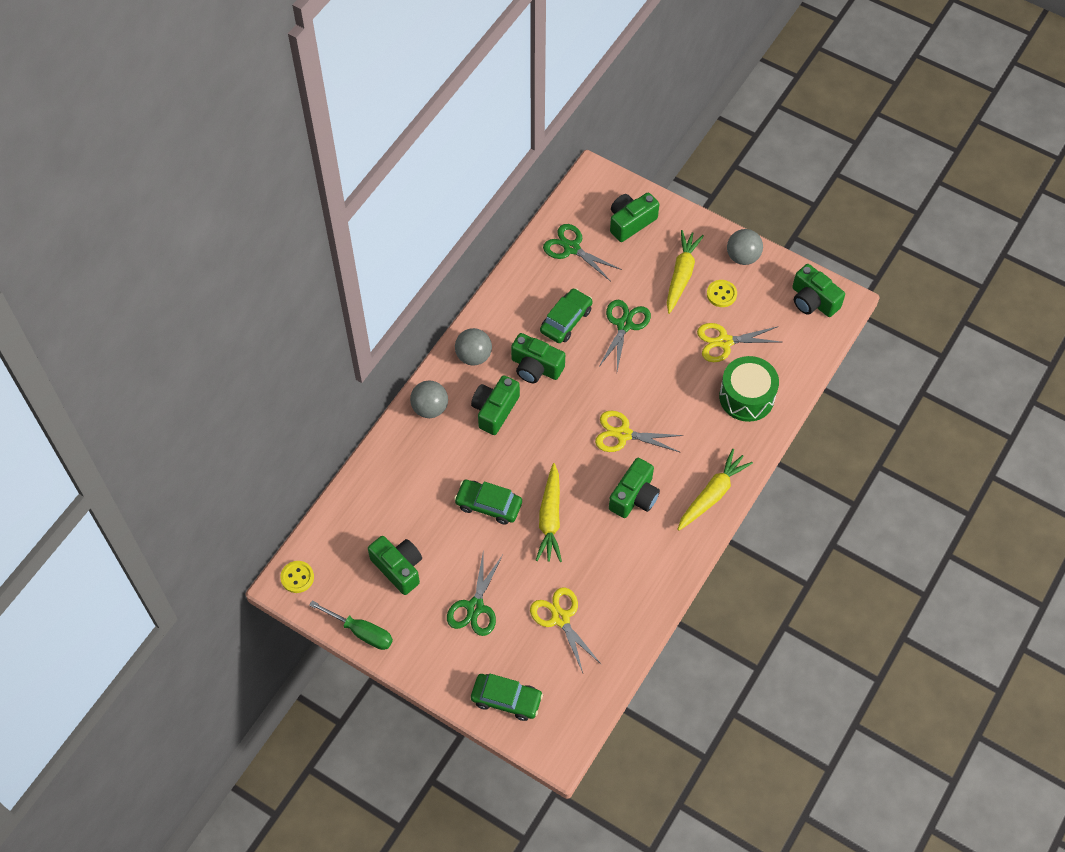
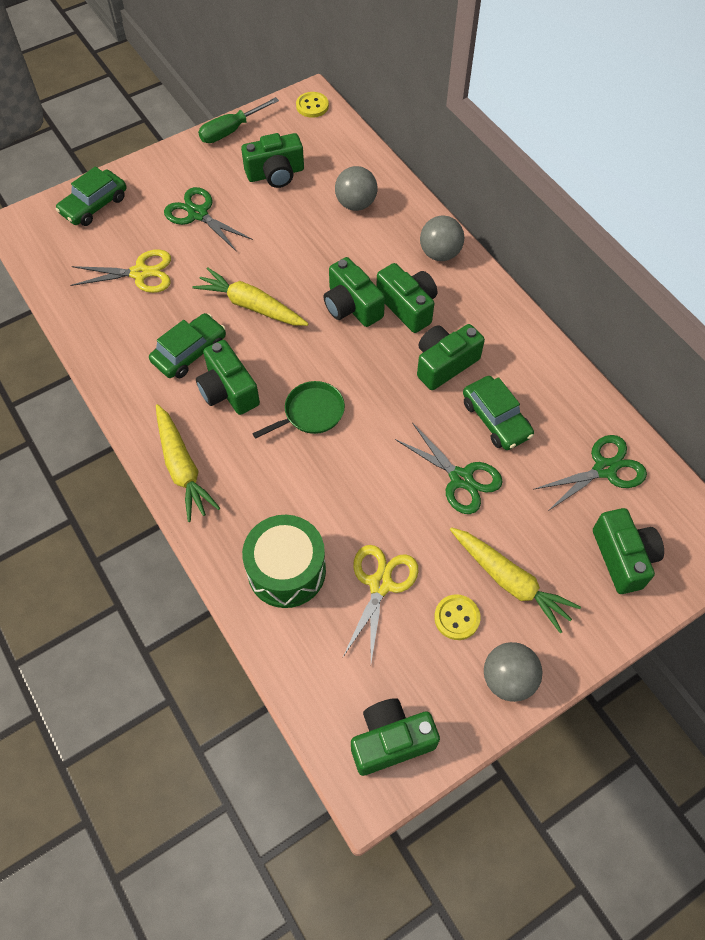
camera: 115 degrees right, 0 degrees up
(474, 356) = (488, 312): grey ball -> grey ball (356, 204)
(488, 505) = (298, 261): green car -> green car (189, 352)
(514, 448) = (351, 306): none -> green camera
(623, 434) = (311, 413): yellow scissors -> green pan

